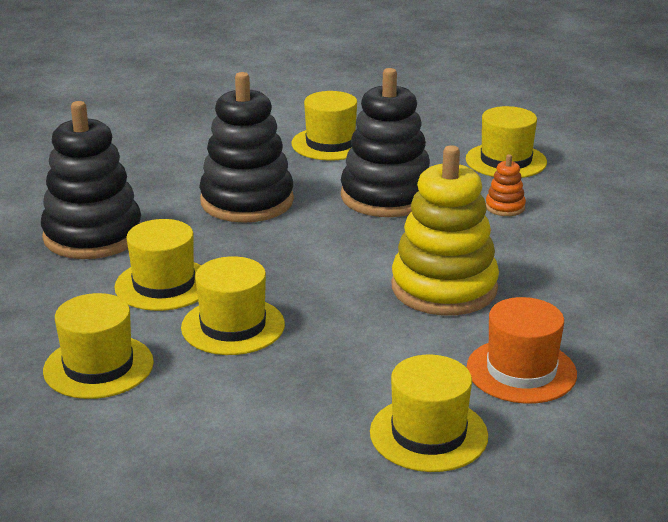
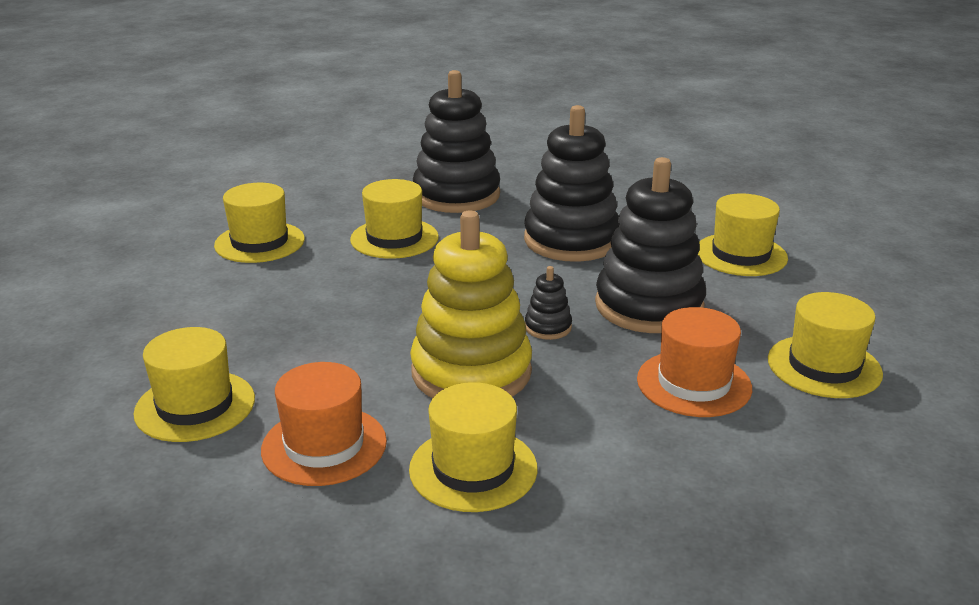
camera: 70 degrees right, 0 degrees up
(233, 326) = (342, 280): yellow hat -> yellow hat (473, 469)
(393, 243) = (548, 327): none -> black stacking toy
(505, 207) = (694, 383): orange stacking toy -> orange hat

